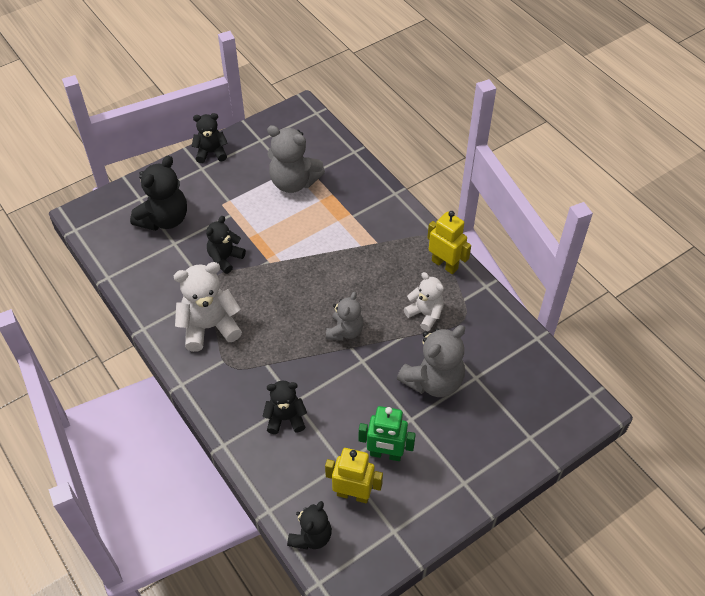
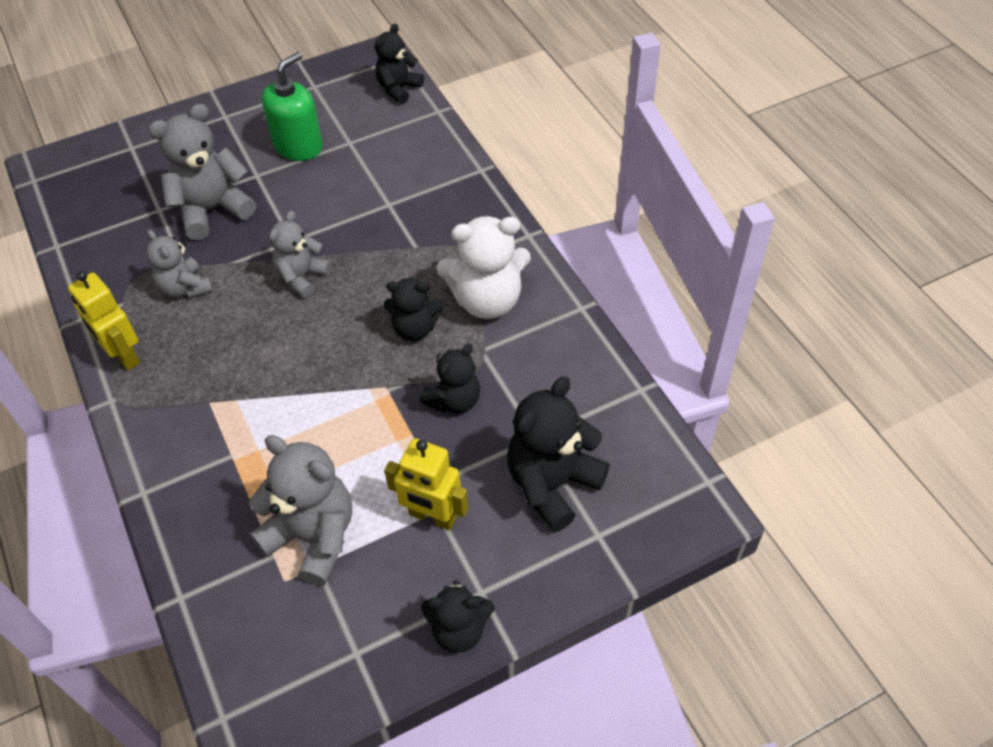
camera: 170 degrees left, 0 degrees up
(285, 418) = (403, 188): black teddy bear -> black teddy bear (415, 328)
(353, 494) = (345, 116): yellow robot -> yellow robot (432, 516)
(385, 454) = (298, 146): green robot -> green soap dispenser
(425, 314) = (185, 288): white teddy bear -> grey teddy bear

